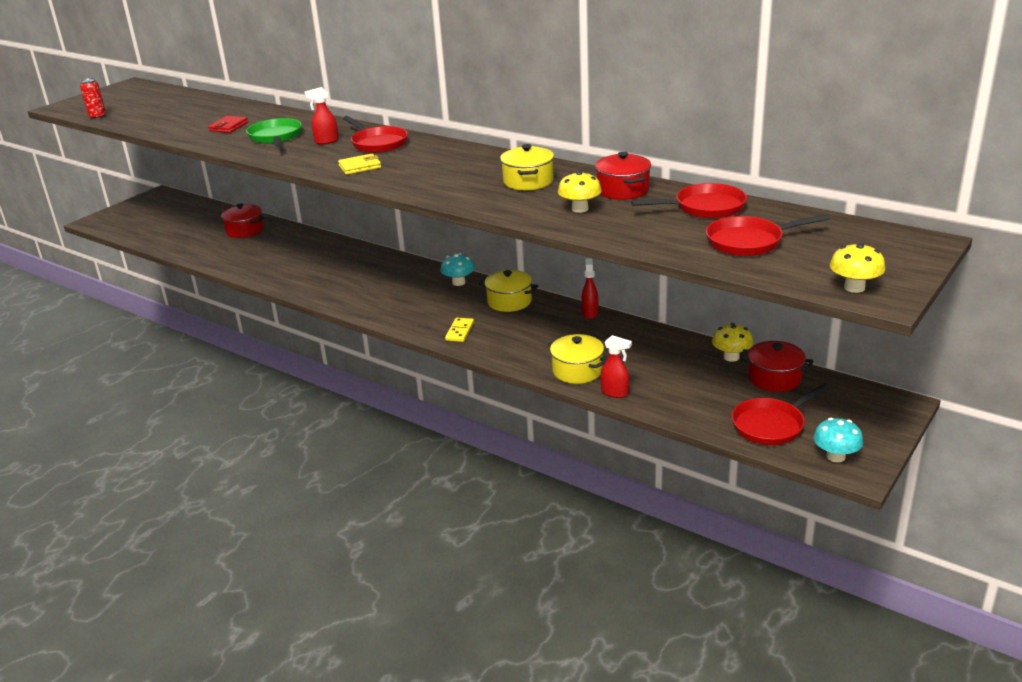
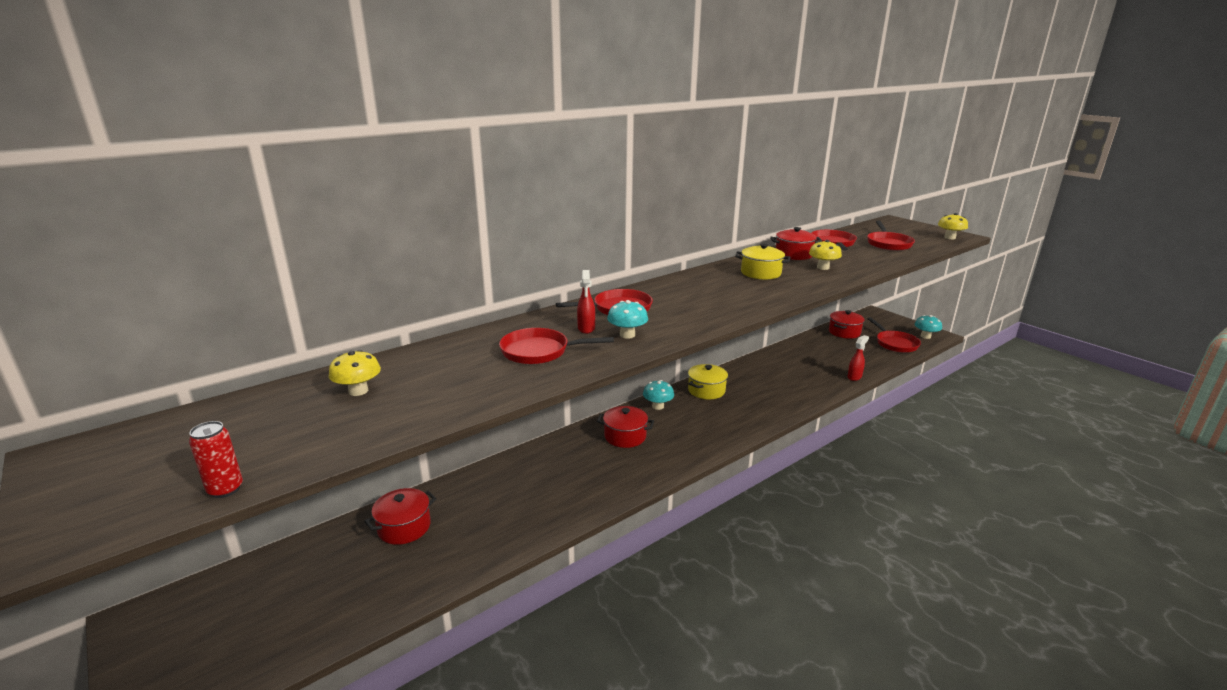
camera: 75 degrees left, 5 degrees down
(229, 127) = (459, 376): red wallet -> none
(276, 137) = (539, 351): green pan -> red pan
(318, 155) = (627, 335): none -> turquoise mushroom
(360, 167) = (679, 320): yellow wallet -> none
(393, 278) = (625, 436): none -> red pot
(459, 331) = (747, 418): yellow domino -> none
(577, 371) = (823, 384): yellow pot -> none
(590, 313) = (741, 365): red spray bottle -> none
(731, 357) = (817, 337): yellow mushroom -> yellow mushroom (358, 391)

